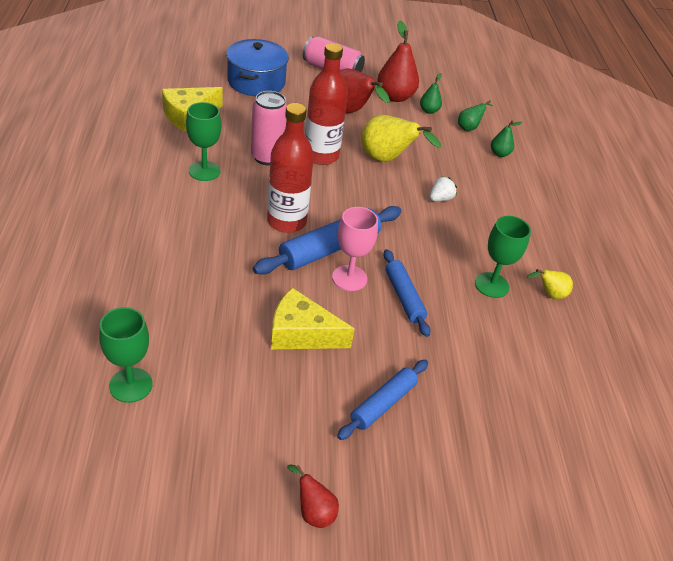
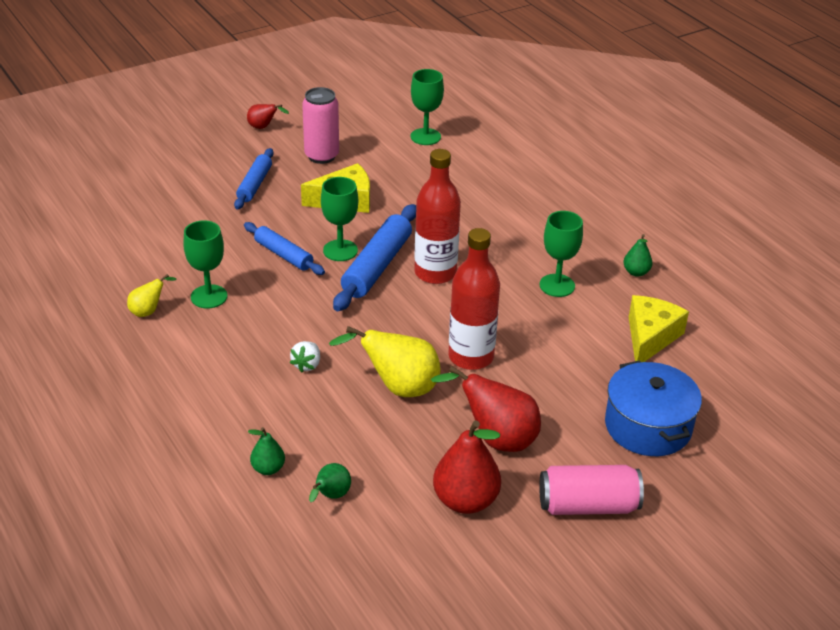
camera: 155 degrees right, 5 degrees down
(267, 157) = (520, 328): pink can -> pink can (321, 156)
(349, 278) = (340, 250): pink goblet -> green goblet
(429, 111) = (403, 499): green pear -> green pear (636, 272)

